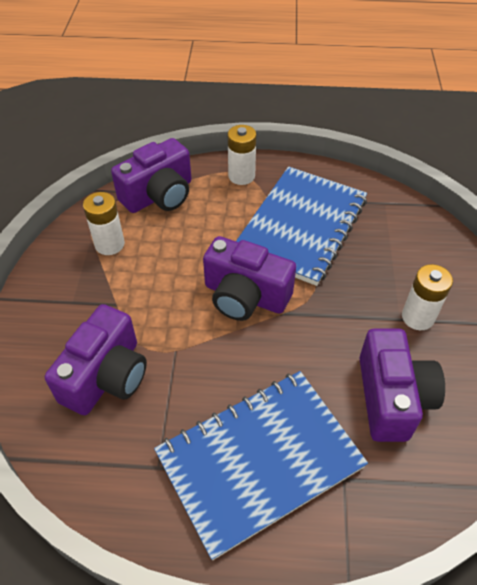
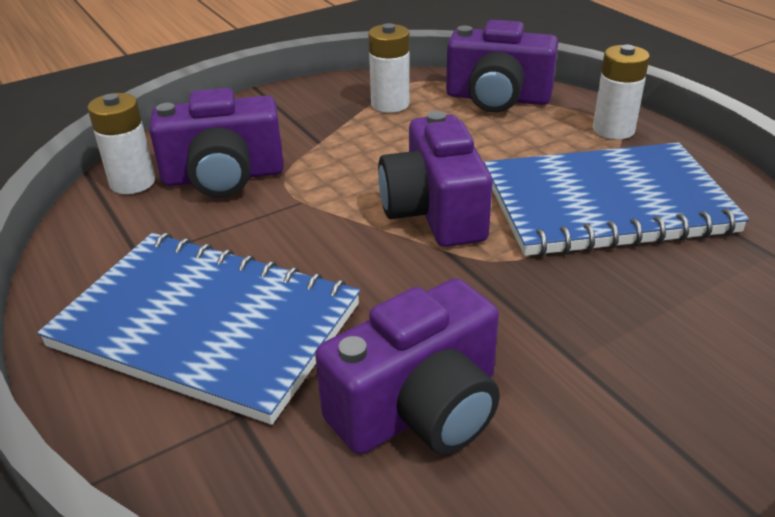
camera: 55 degrees right, 15 degrees down
(418, 317) = (602, 377): white battery -> white battery (132, 182)

